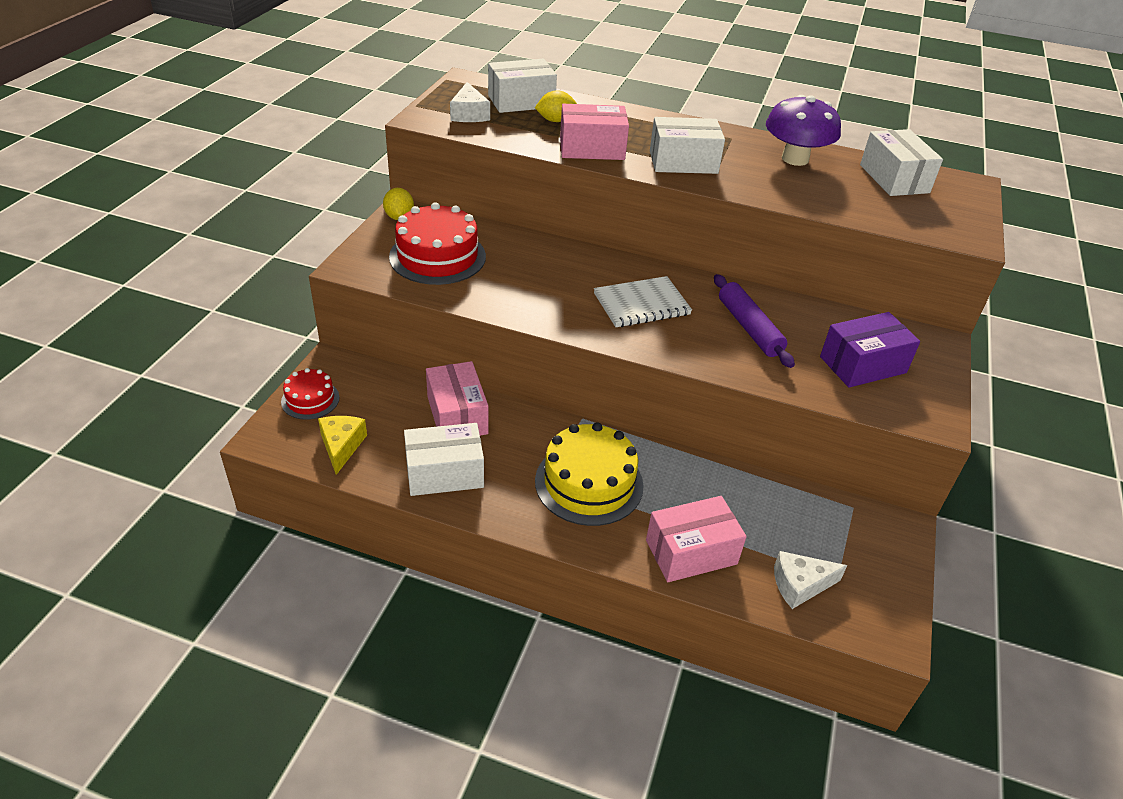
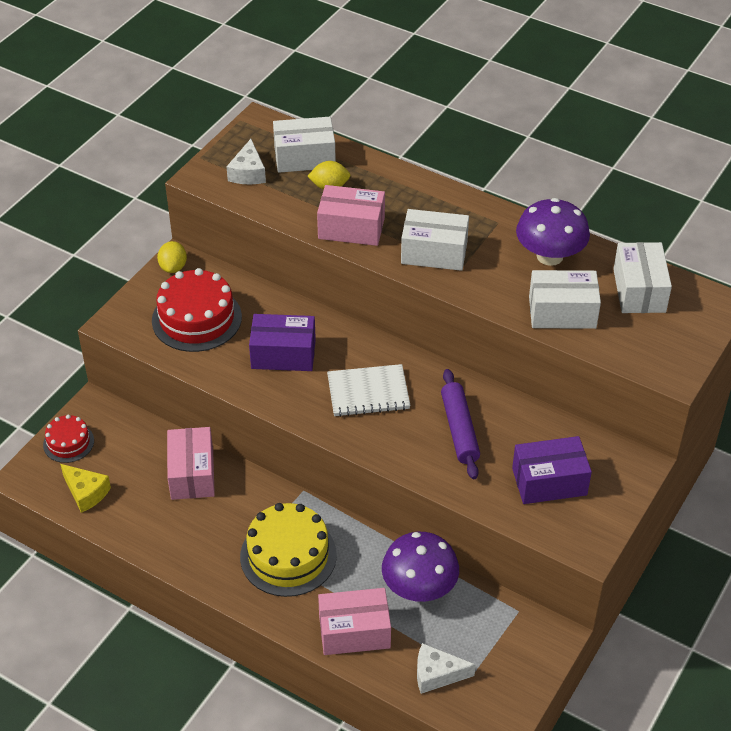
camera: 15 degrees right, 5 degrees up
(341, 446) = (86, 493): yellow cheese -> yellow cheese turned 120 degrees clockwise
(444, 473) = (167, 530): white box -> white box (562, 312)
(540, 279) = (283, 354): none -> purple box
(741, 497) = (419, 588): none -> purple mushroom

